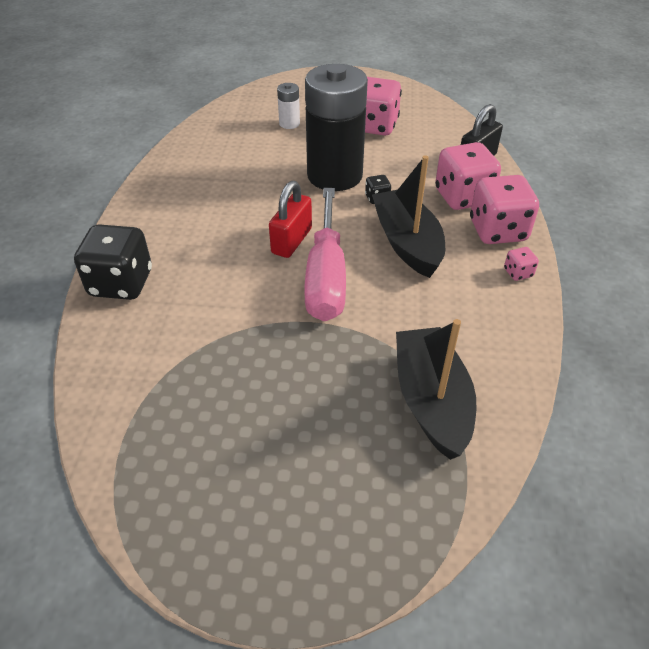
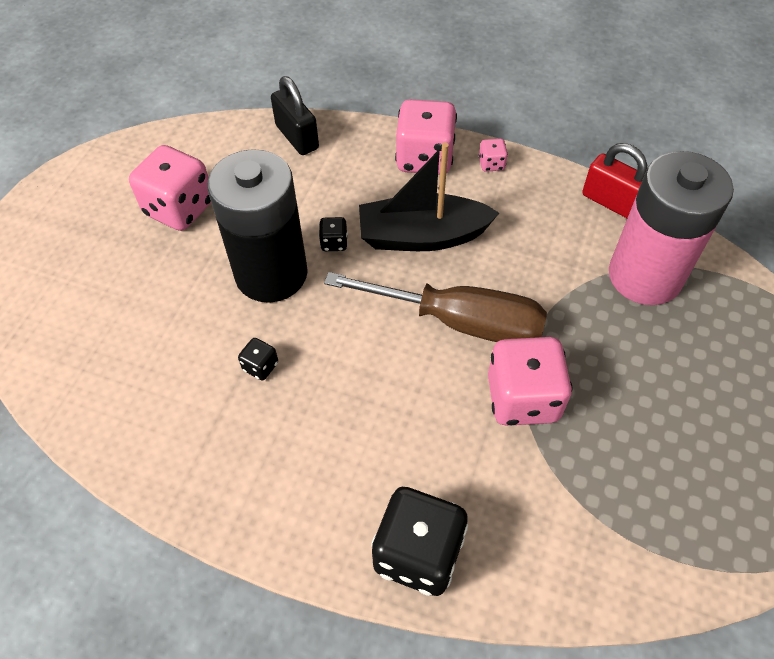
camera: 75 degrees left, 10 degrees up
(254, 187) = (260, 366): none -> black dice
(289, 124) = (124, 299): white battery -> none
(291, 241) = (387, 343): red padlock -> red padlock (611, 202)
(326, 276) = (459, 322): pink screwdriver -> brown screwdriver
(431, 400) = (645, 276): black boat -> pink battery
(463, 197) = (359, 168): pink dice -> pink dice (522, 398)

